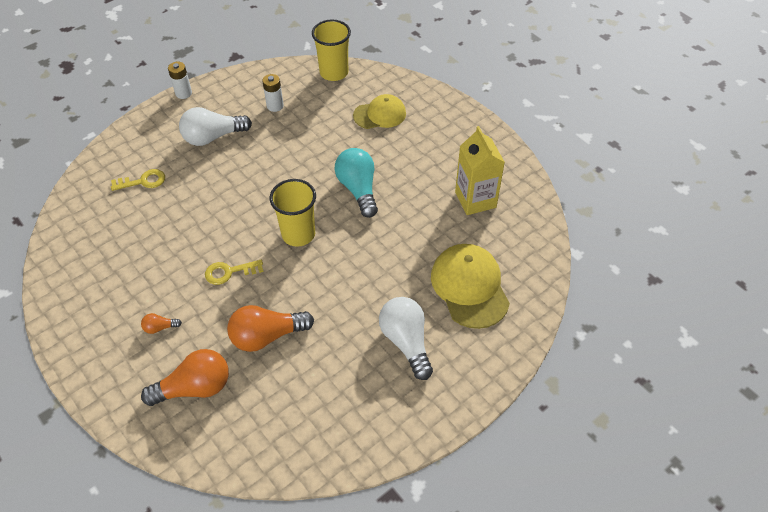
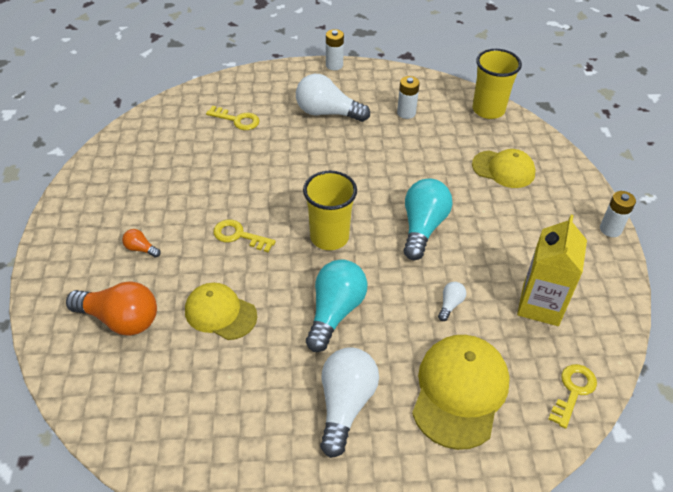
camera: 35 degrees right, 5 degrees down
(267, 336) = (220, 313): orange light bulb -> yellow cap
(348, 285) = (335, 312): none -> turquoise light bulb
(419, 233) = (450, 304): none -> white light bulb
(480, 122) = (610, 229): none -> white battery
(534, 244) = (573, 391): none -> yellow key

